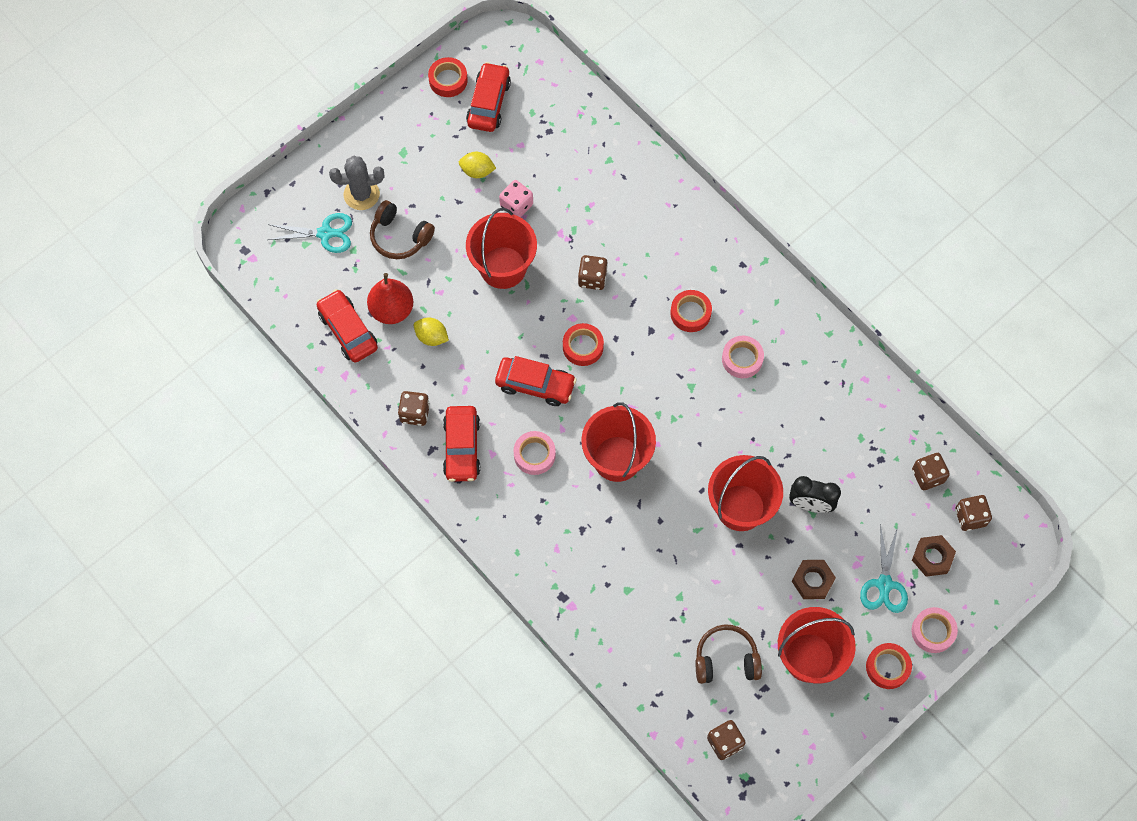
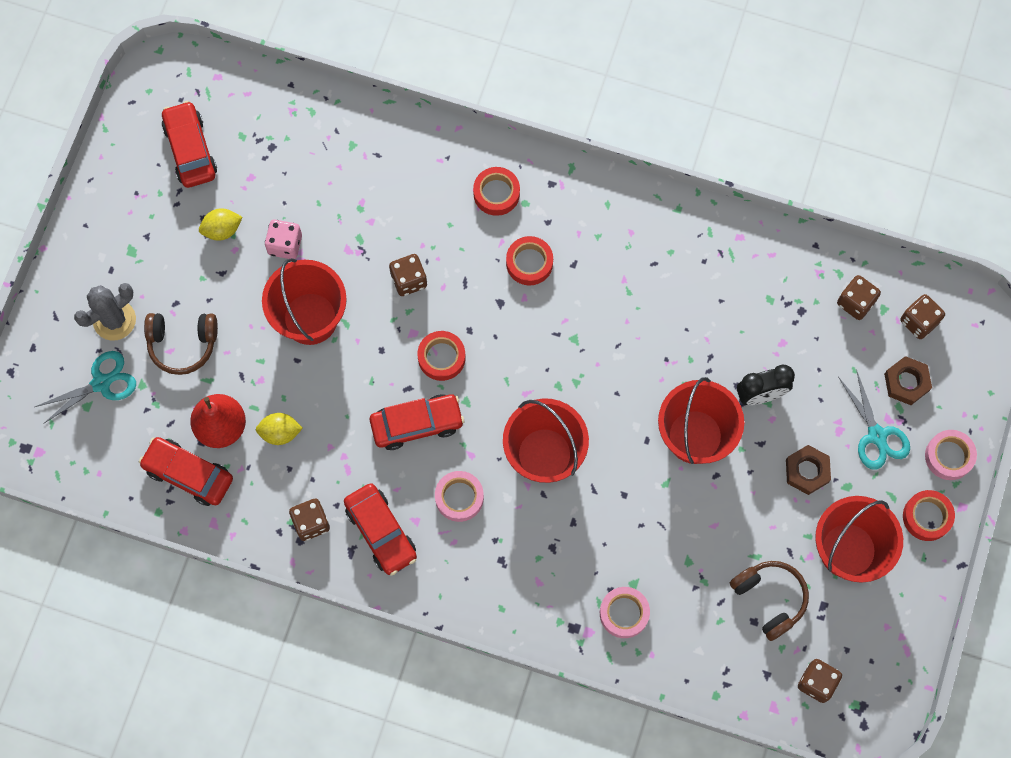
camera: 30 degrees left, 5 degrees up
(448, 80) = (132, 147): red tape -> red tape (496, 193)
(726, 659) = (770, 598): brown headphones -> brown headphones turned 90 degrees clockwise
(742, 359) = (608, 282): pink tape -> pink tape (624, 613)

